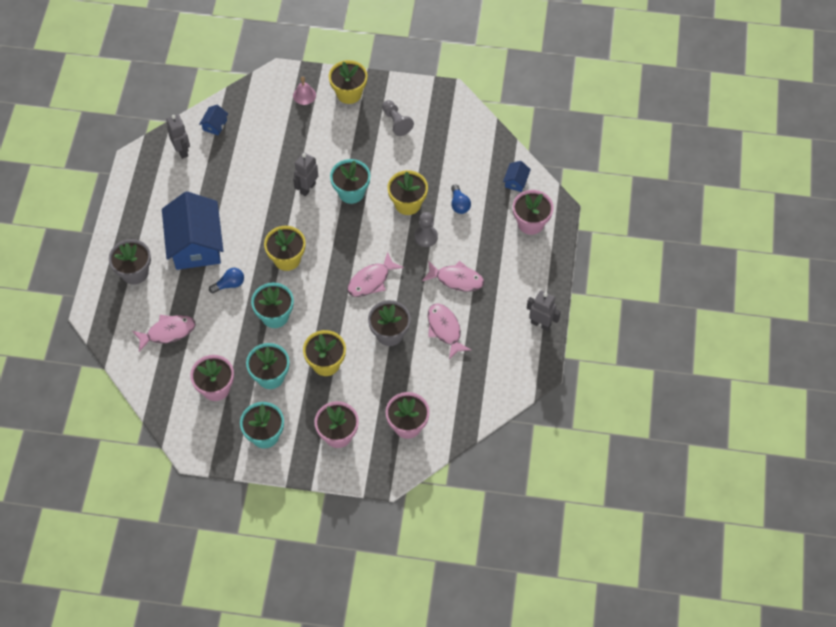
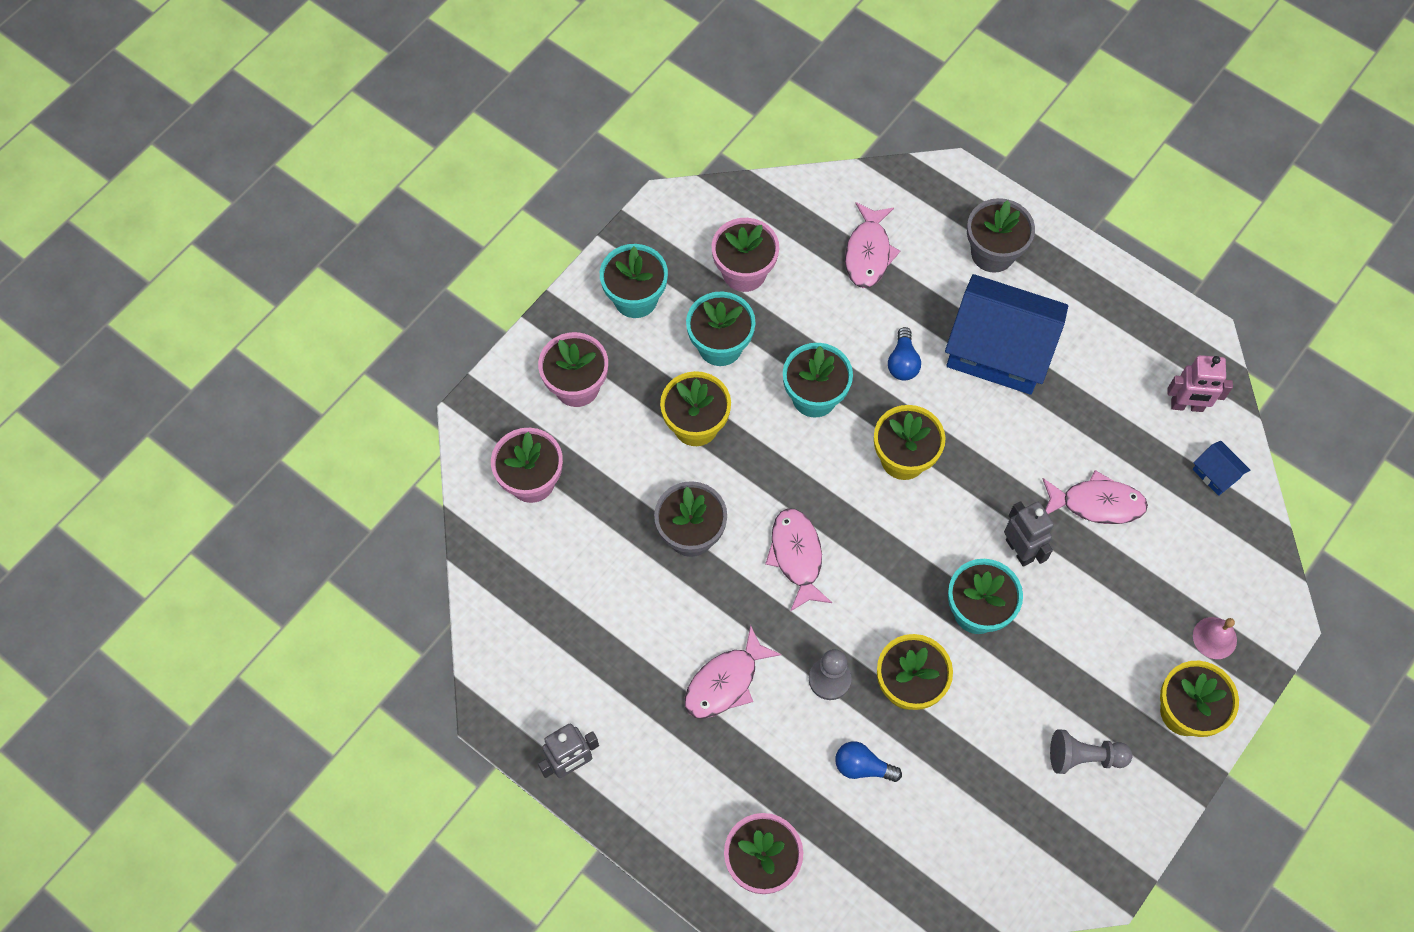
camera: 120 degrees right, 5 degrees up
(182, 150) = (1187, 406): grey robot -> pink robot
(445, 329) = (650, 615): pink fish -> pink fish (1097, 503)
(516, 181) = (857, 889): blue house -> none

